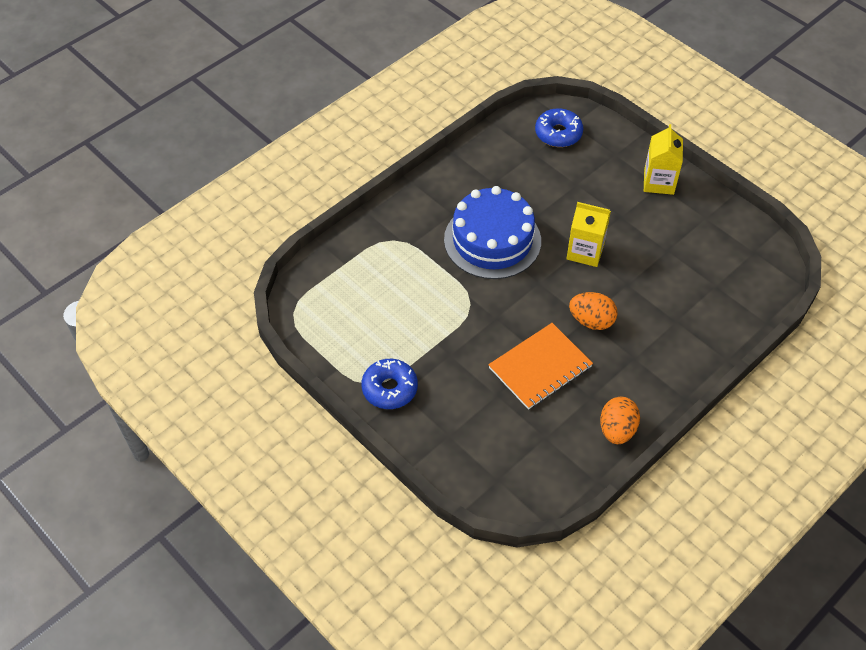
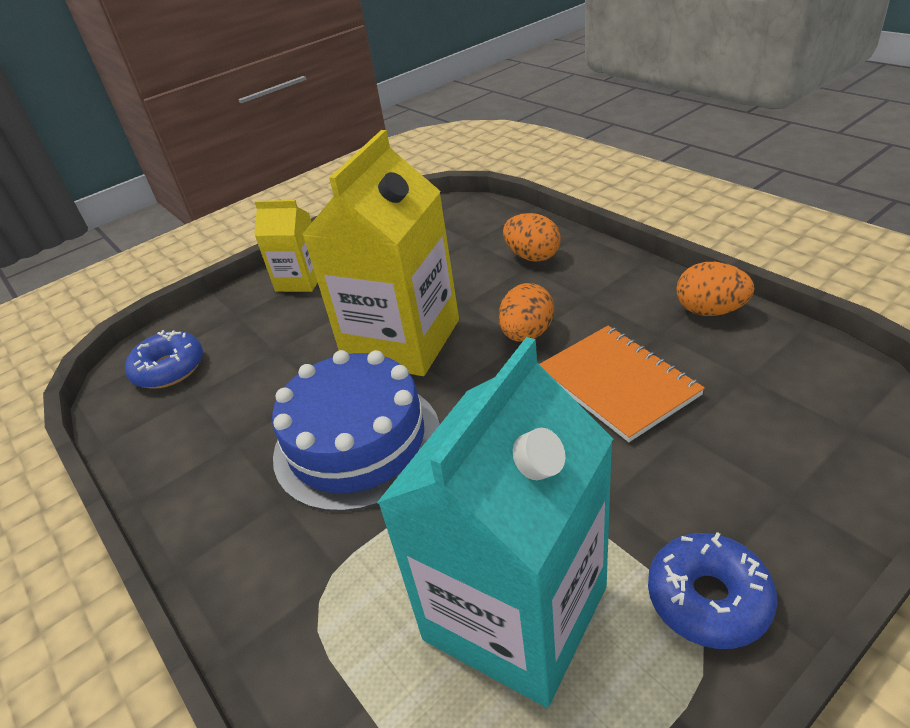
camera: 80 degrees left, 15 degrees down
(385, 314) = (515, 613): none -> turquoise carton
(585, 251) = (402, 340): yellow carton -> yellow carton, size x1.94
(691, 325) = (532, 256): none -> orange egg

